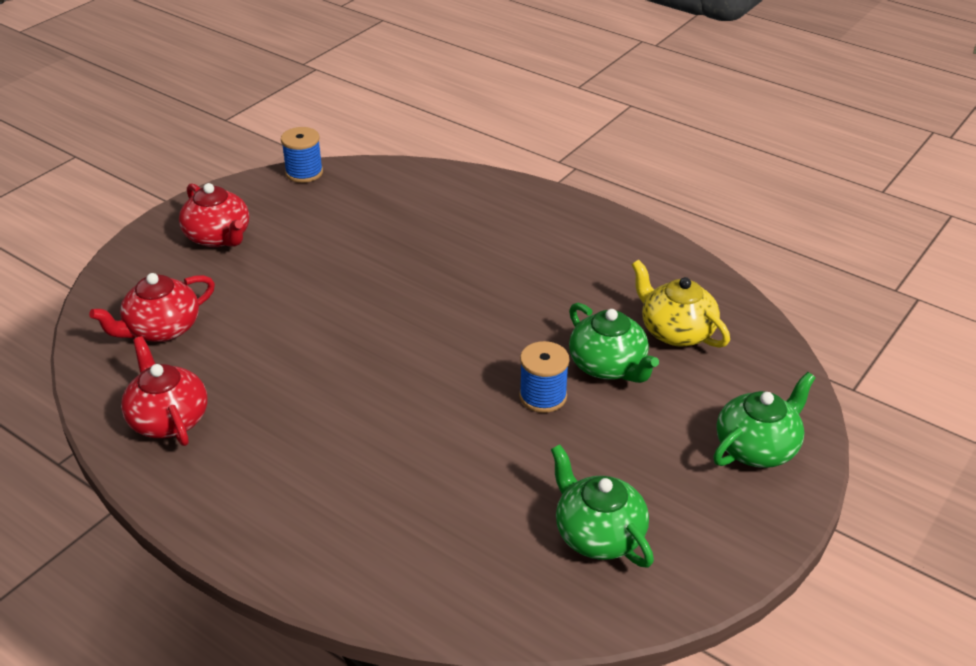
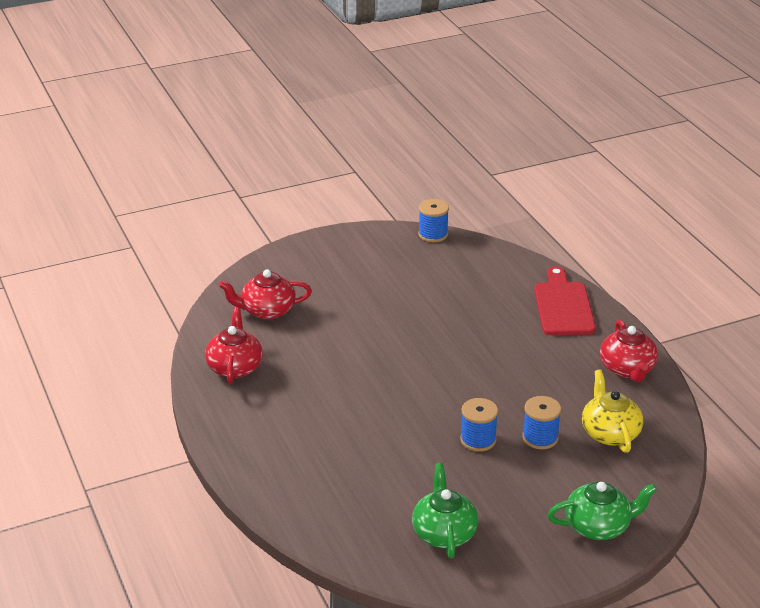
camera: 30 degrees right, 5 degrees down
(219, 237) = (343, 262): red teapot -> red teapot (627, 369)
(510, 206) = (563, 306): none -> red cutting board
(608, 366) = (540, 438): green teapot -> blue spool

